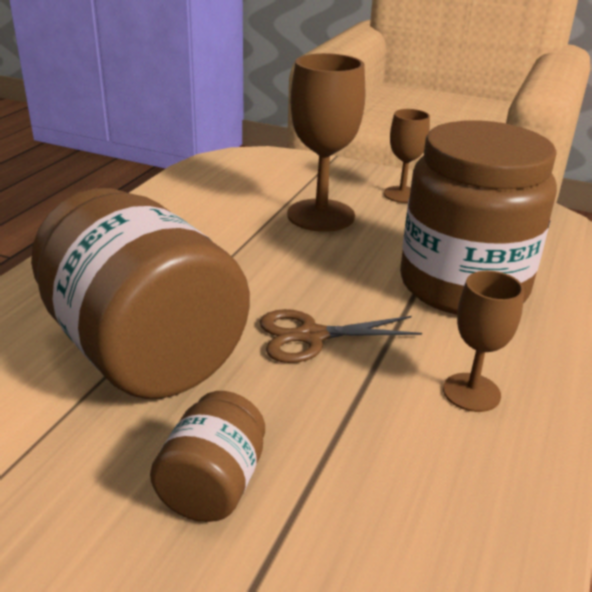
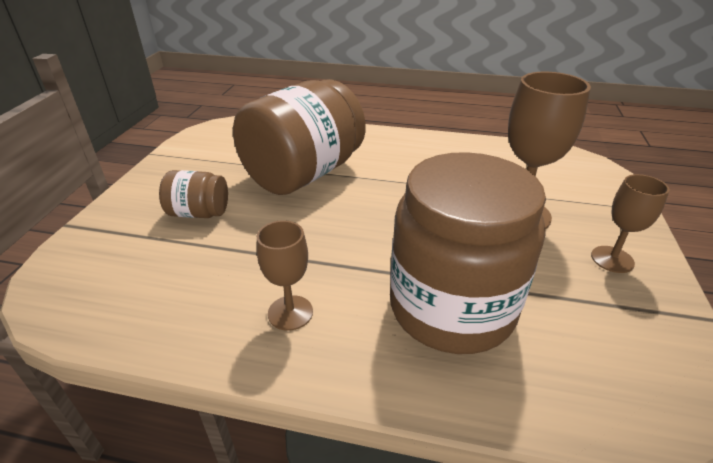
camera: 80 degrees right, 5 degrees up
(311, 336) = (338, 229): brown scissors -> none

